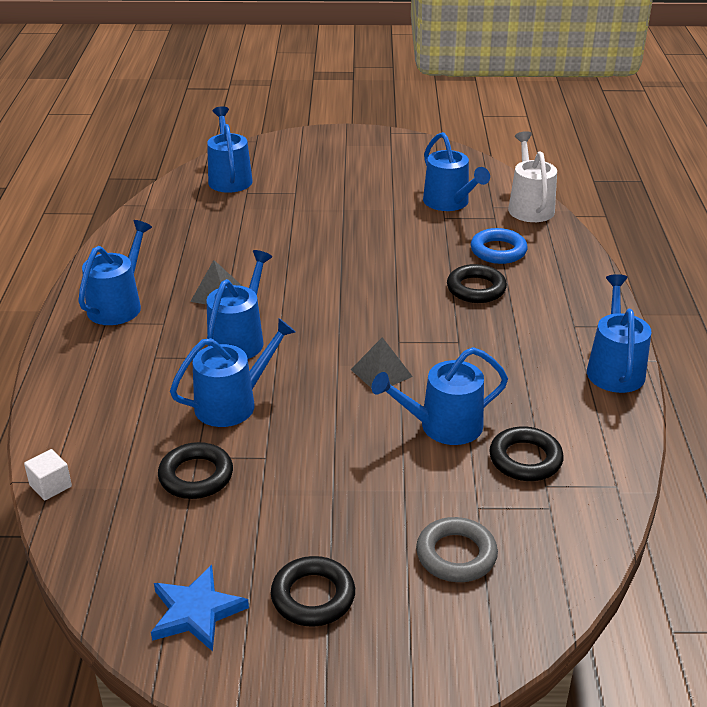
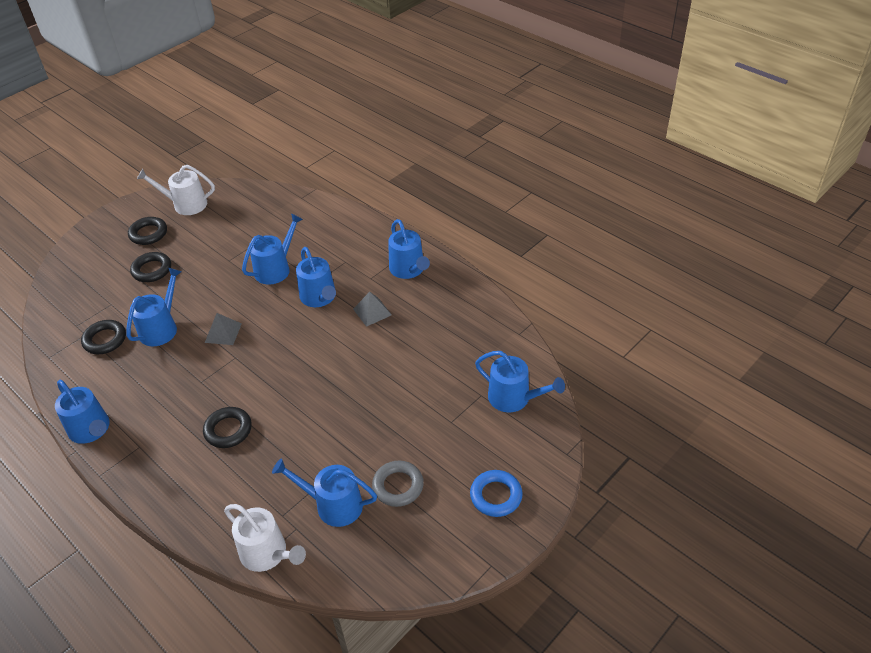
camera: 135 degrees right, 10 degrees up
(50, 486) = (299, 197): white cube -> none
(196, 476) = (248, 235): black ring -> black ring (152, 270)
(196, 612) = (186, 204): blue star -> white watering can
(232, 404) = (275, 269): blue watering can -> blue watering can turned 150 degrees counterclockwise
(456, 555) = (104, 281): grey ring -> grey ring (398, 486)
(498, 251) = (246, 478): blue ring -> blue ring (496, 496)

